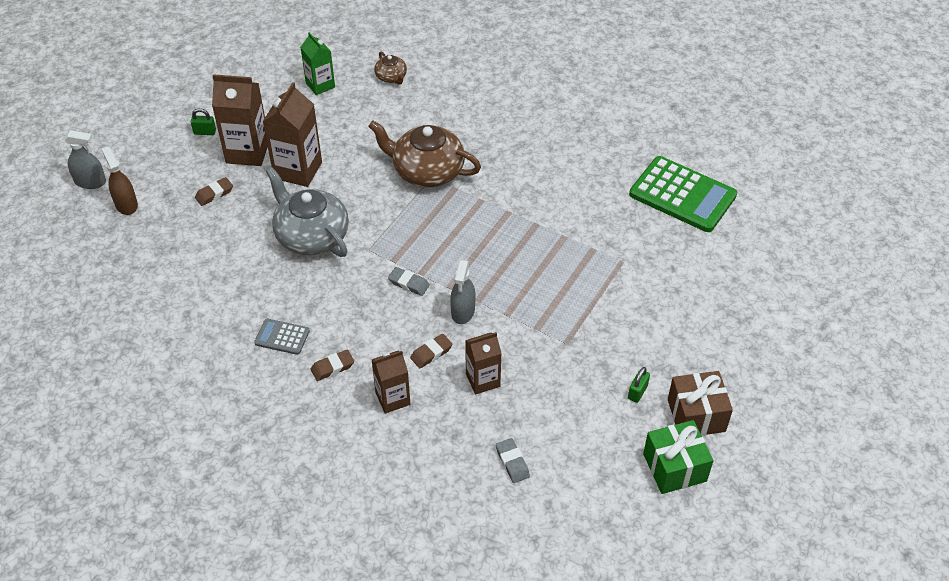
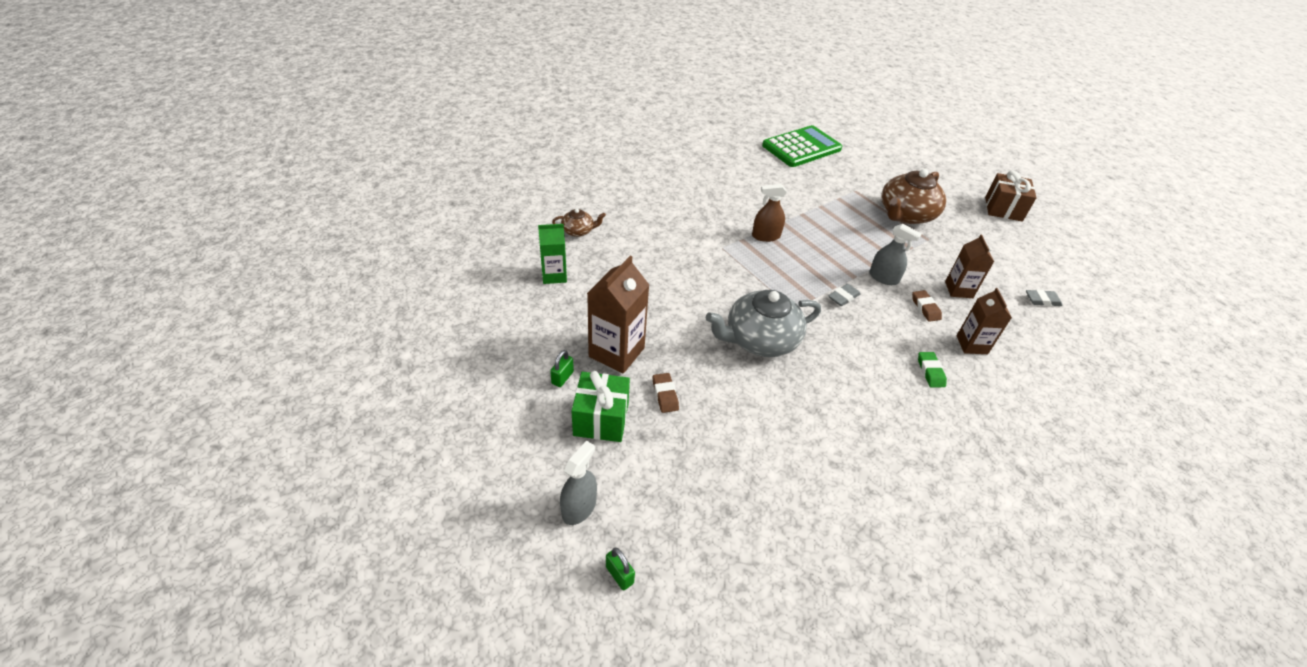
camera: 70 degrees left, 5 degrees down
(126, 204) = (640, 479): brown spray bottle -> brown spray bottle (766, 236)
(282, 337) = (885, 396): grey calculator -> none
(298, 170) = (666, 324): brown carton -> none
(332, 367) = (930, 372): brown eraser -> green eraser
(427, 171) = (713, 247): brown teapot -> brown teapot (906, 214)
(637, 392) = (980, 224): green padlock -> green padlock (619, 575)
(674, 467) = (1047, 231): green gift -> green gift (601, 419)

